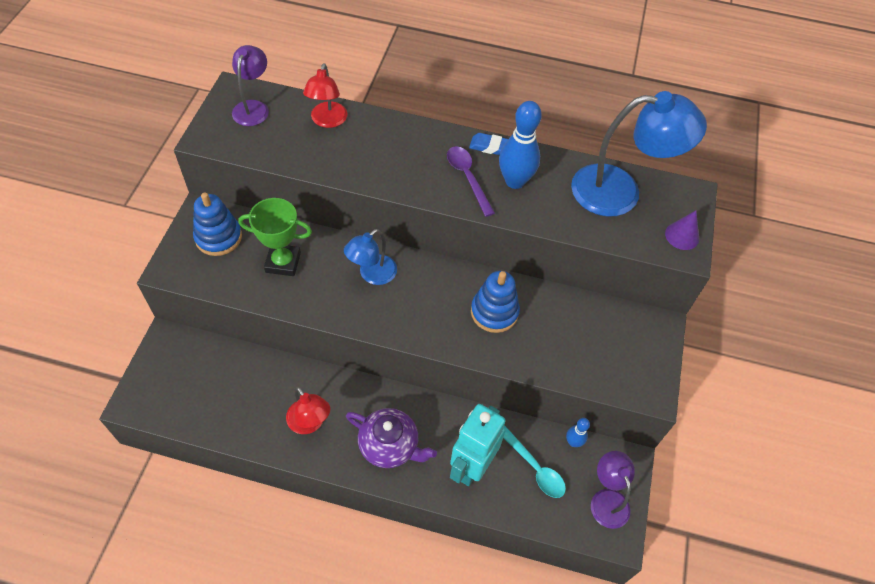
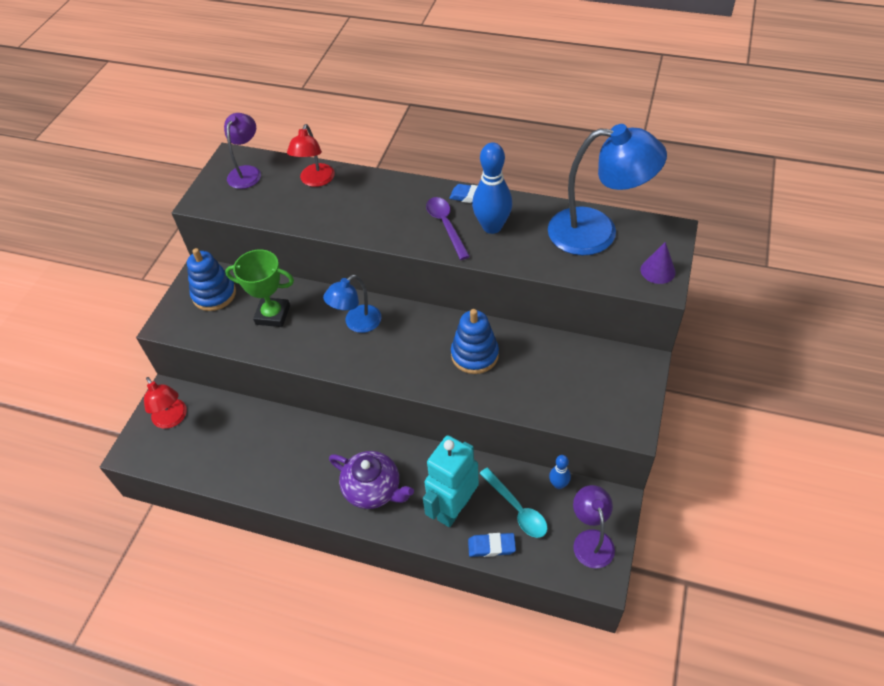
camera: 10 degrees right, 5 degrees down
(310, 423) = (296, 469): red lamp -> red lamp (172, 419)
(511, 506) = (491, 546): none -> blue eraser

